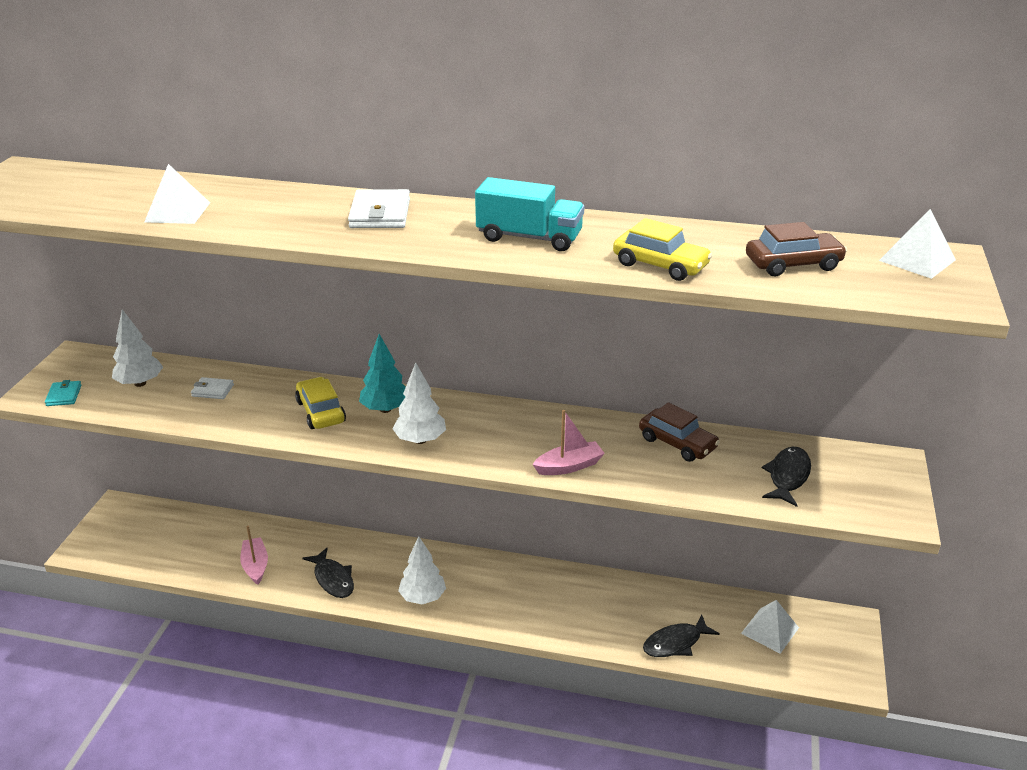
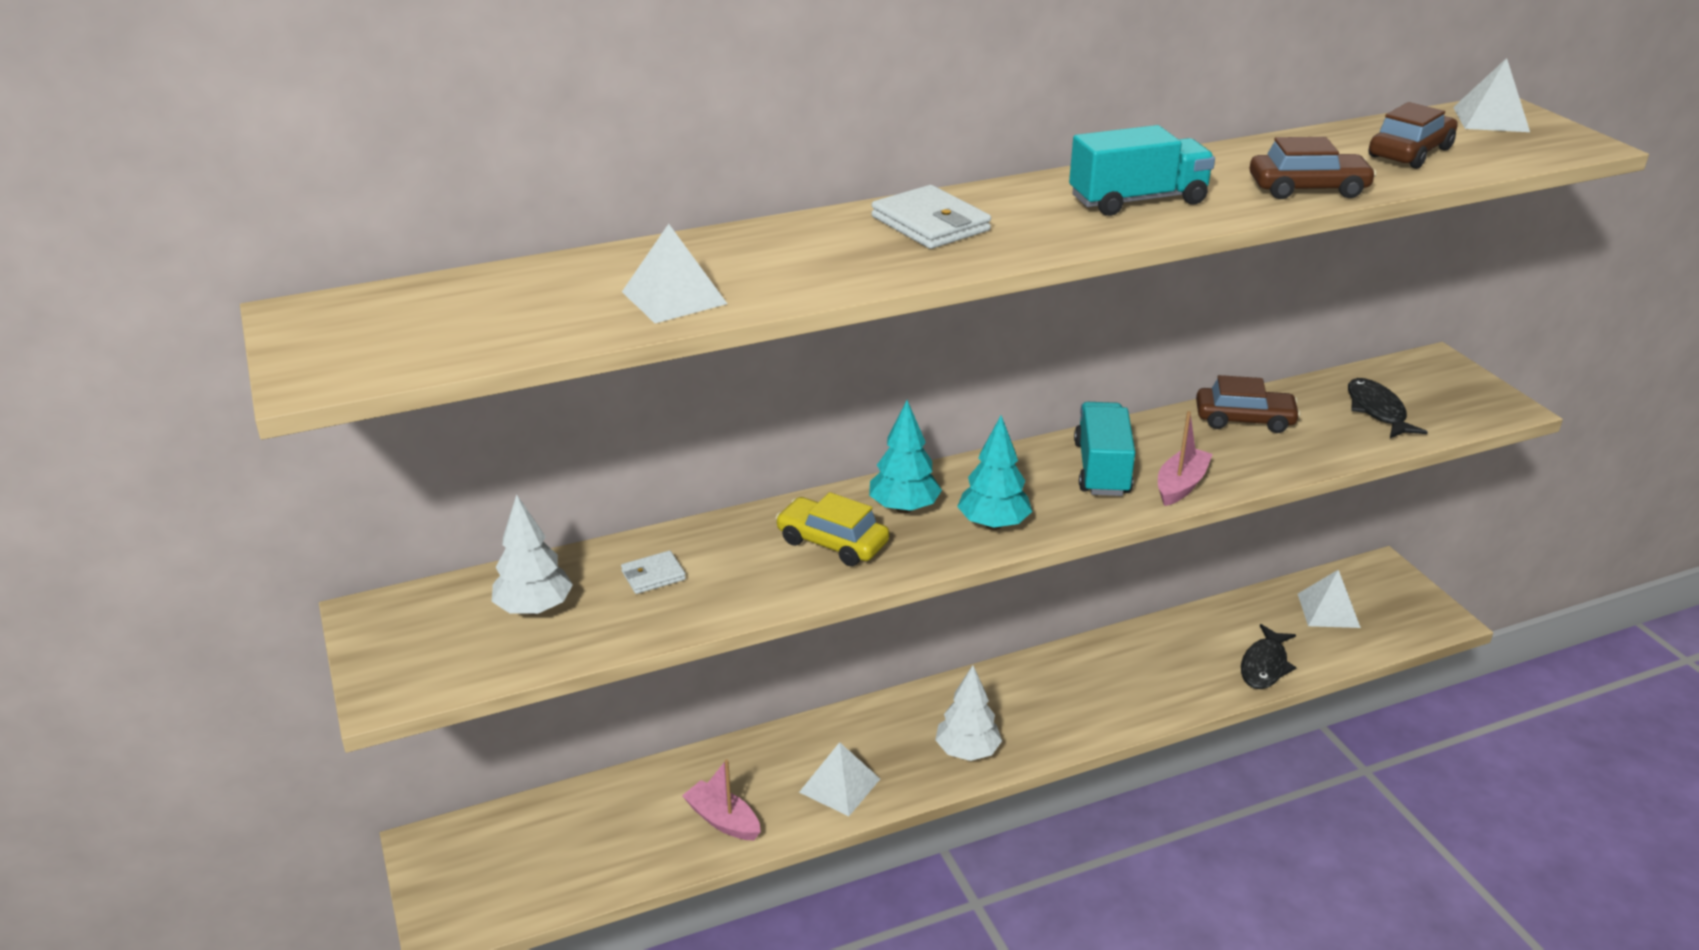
camera: 35 degrees left, 0 degrees up
(64, 395) = (441, 671): turquoise wallet -> none
(333, 579) = (839, 785): black fish -> white pyramid
(420, 440) = (993, 524): white tree -> turquoise tree
(534, 435) = (1102, 469): none -> turquoise truck
(660, 265) = (1308, 189): yellow car -> brown car

